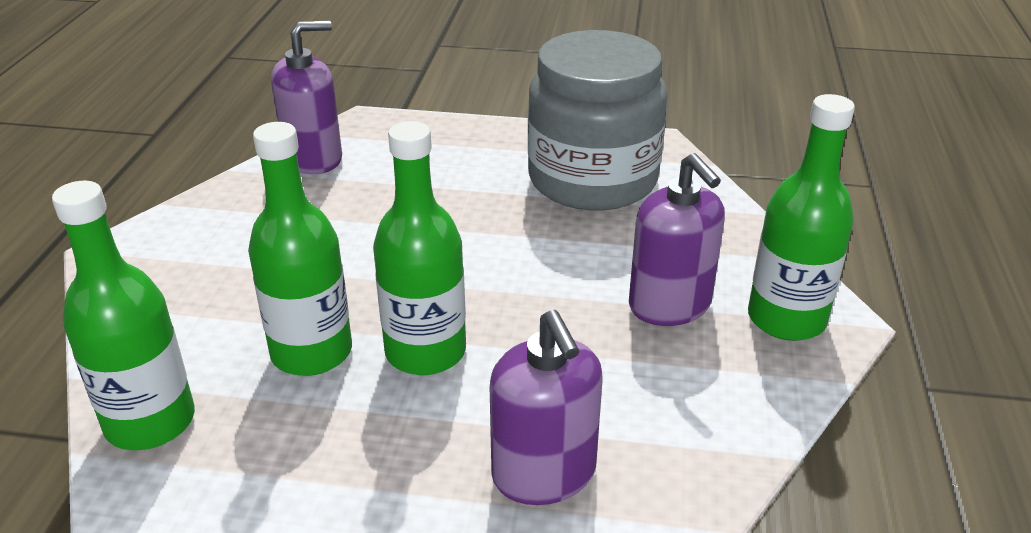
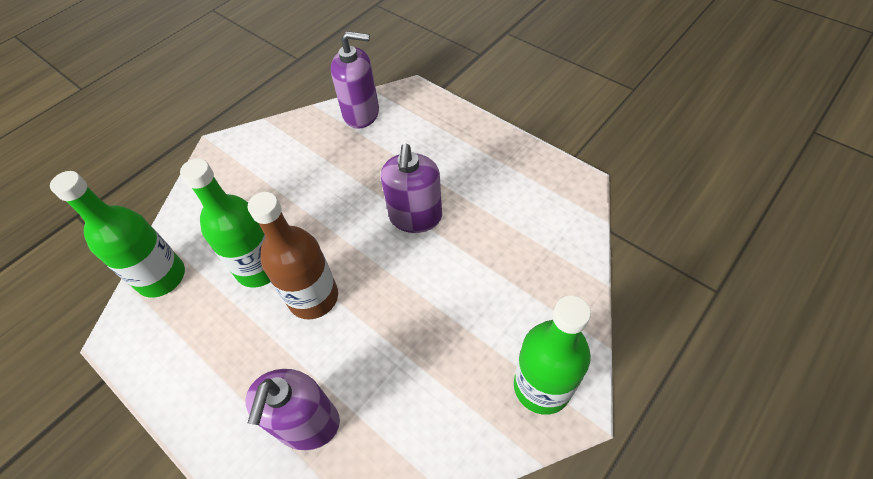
camera: 35 degrees right, 20 degrees up
(425, 352) = (313, 297): green bottle -> brown bottle
(592, 179) = (511, 200): grey jar -> none
(670, 305) = (476, 334): purple soap dispenser -> purple soap dispenser (415, 217)

